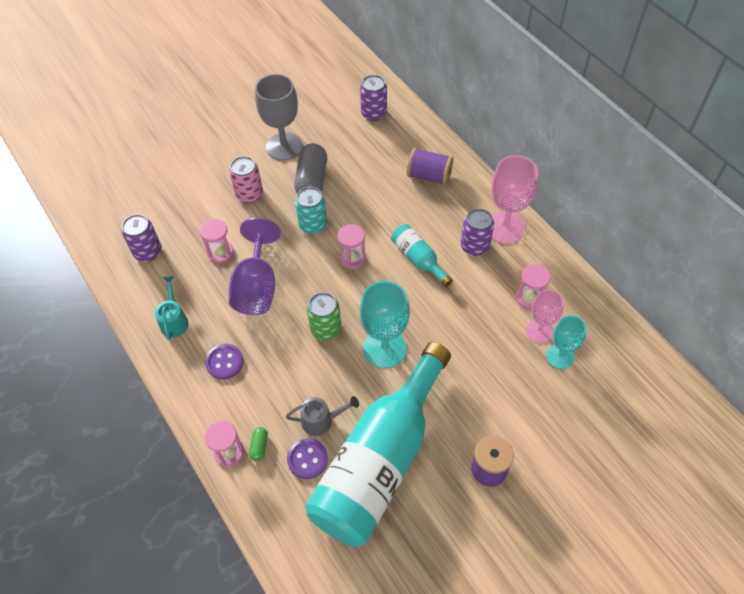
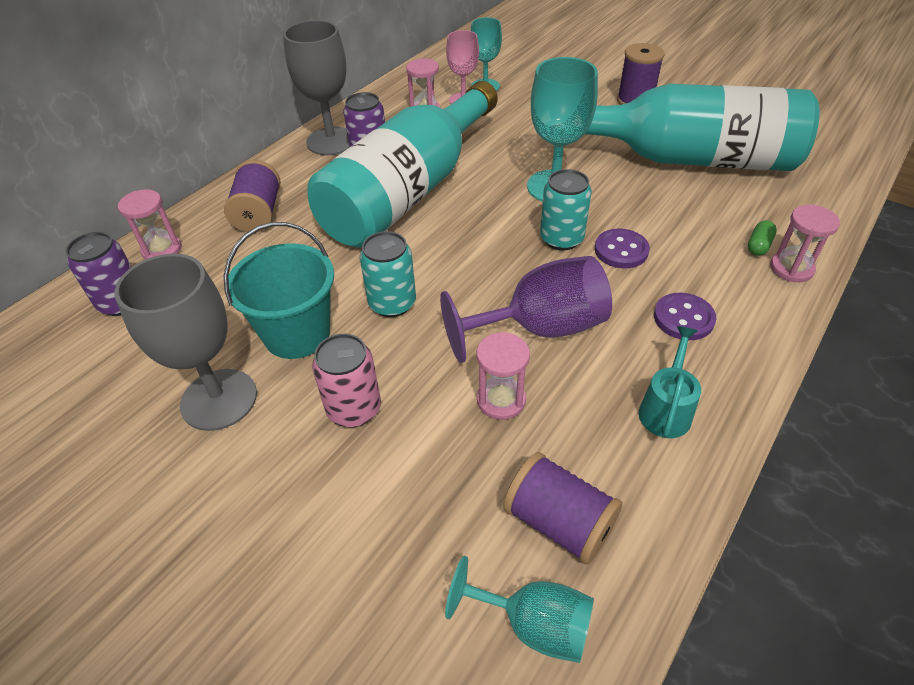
camera: 110 degrees left, 10 degrees down
(116, 228) = (533, 624): none -> turquoise goblet
(148, 252) = (559, 522): purple can -> purple spool
(174, 320) = (666, 409): turquoise watering can -> turquoise watering can turned 135 degrees clockwise
(259, 446) = (758, 245): green capsule -> green capsule turned 45 degrees counterclockwise
(307, 459) = (734, 205): purple button -> purple button (621, 250)
(312, 180) = (297, 334): grey capsule -> turquoise bucket
(322, 420) = (681, 208): grey watering can -> none
(326, 329) = (561, 239): green can -> turquoise can
(352, 258) = (436, 246): pink hourglass -> pink hourglass (162, 250)
(418, 259) = (409, 191): turquoise bottle -> turquoise bottle, size x2.37
(505, 227) = (331, 141): pink goblet -> grey goblet

